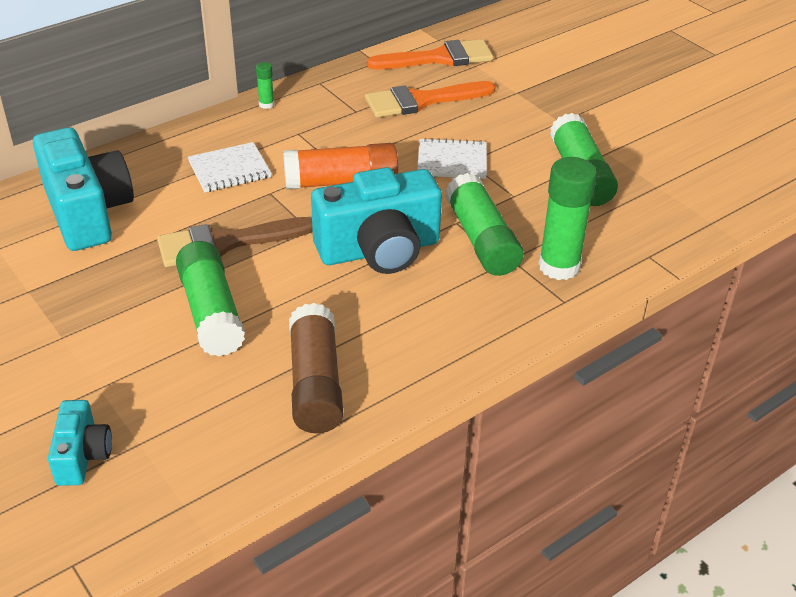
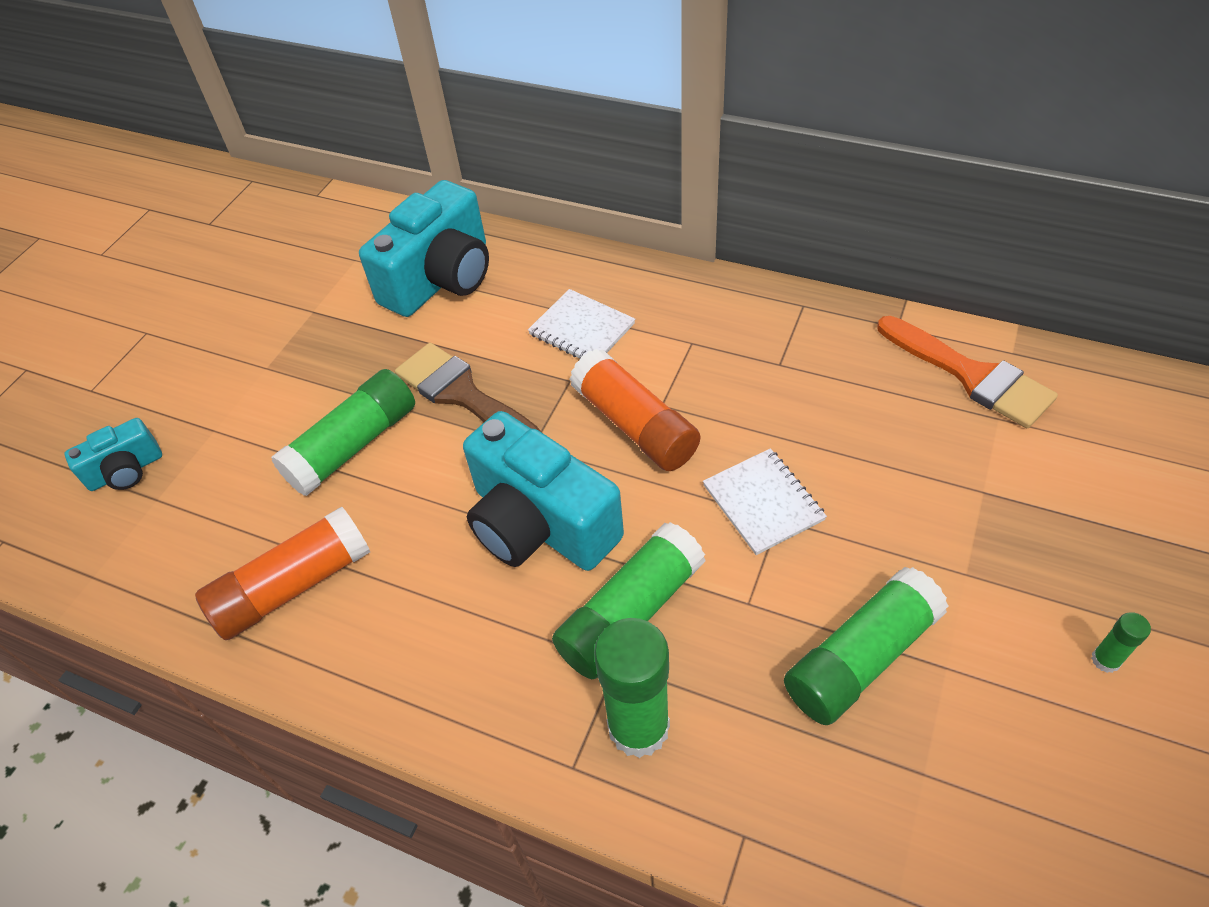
camera: 65 degrees right, 10 degrees up
(266, 104) = (718, 290): green glue stick -> green glue stick (1105, 660)
(315, 383) = (293, 586): brown glue stick -> orange glue stick
(421, 101) = (860, 408): orange brush -> none

